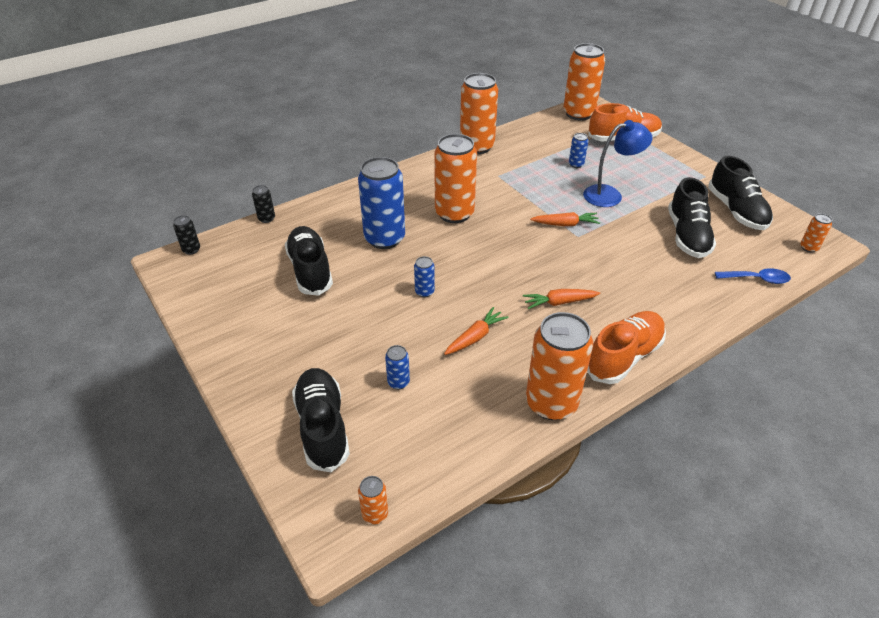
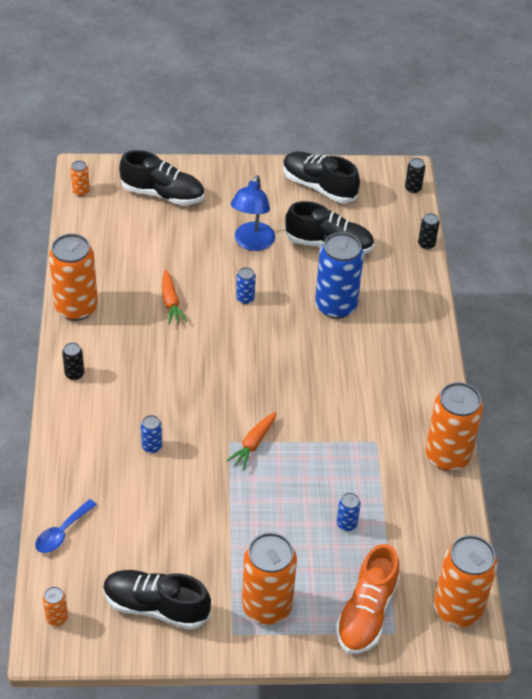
camera: 120 degrees right, 5 degrees up
(398, 382) = (166, 242): blue can -> blue can (152, 446)
(454, 213) = (336, 371): orange can -> orange can (267, 606)
(559, 302) = (161, 373): orange carrot -> none
(610, 195) = (270, 514): blue lamp -> blue lamp (252, 243)
(624, 356) = (74, 374): orange shoe -> black can
(687, 236) = (158, 529): black shoe -> black shoe (319, 186)

